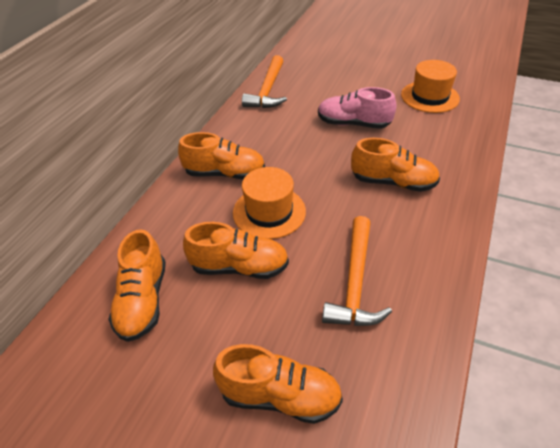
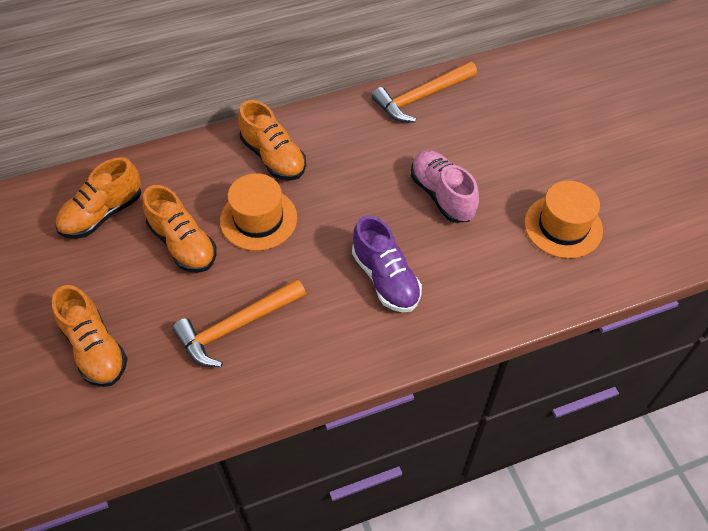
camera: 45 degrees right, 10 degrees up
(393, 182) = (385, 278): orange shoe -> purple shoe

